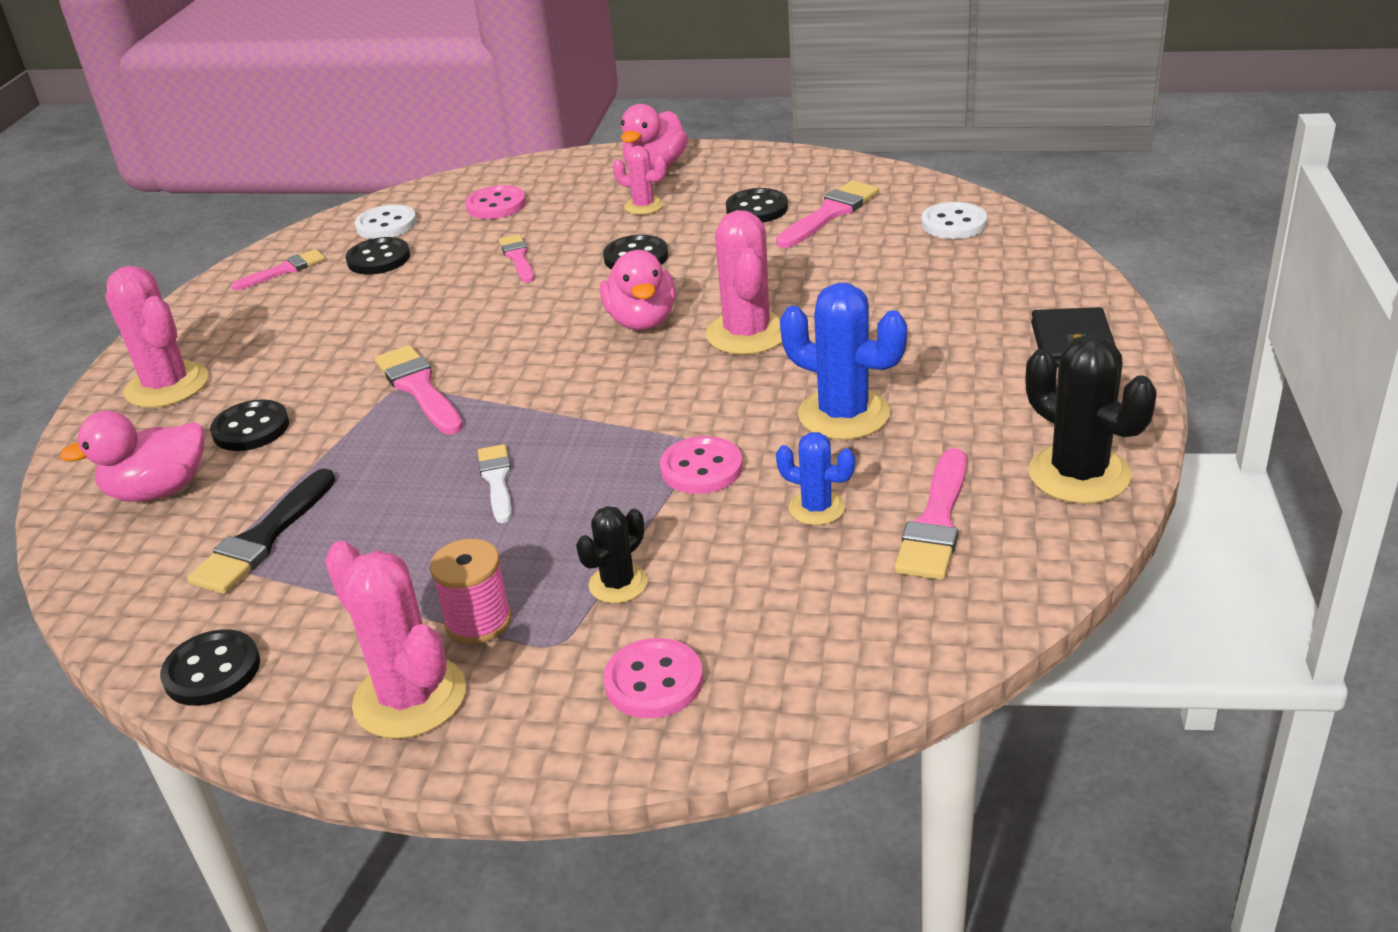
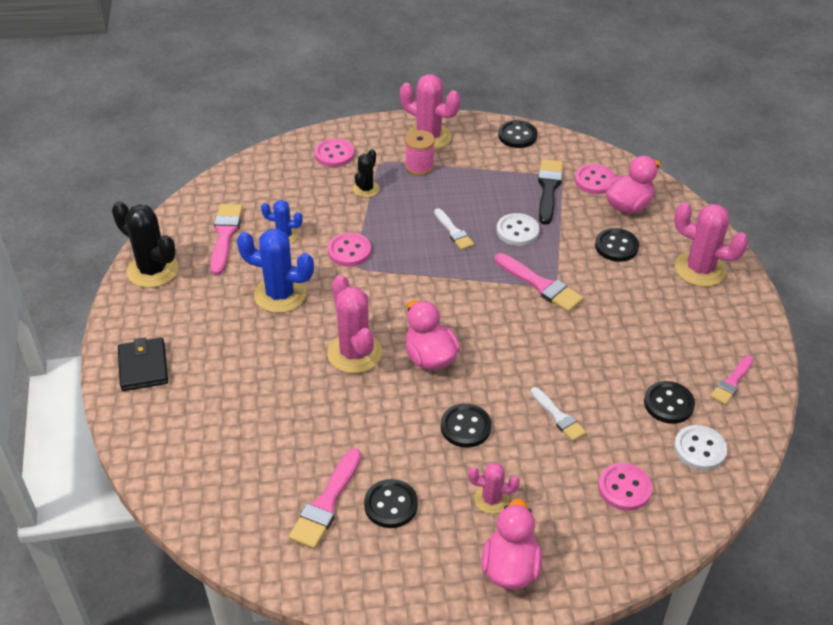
camera: 160 degrees right, 10 degrees up
(164, 544) = (594, 180): none -> pink button
(518, 257) = (558, 417): pink brush -> white brush
(953, 223) = (221, 498): white button -> white button (517, 231)

